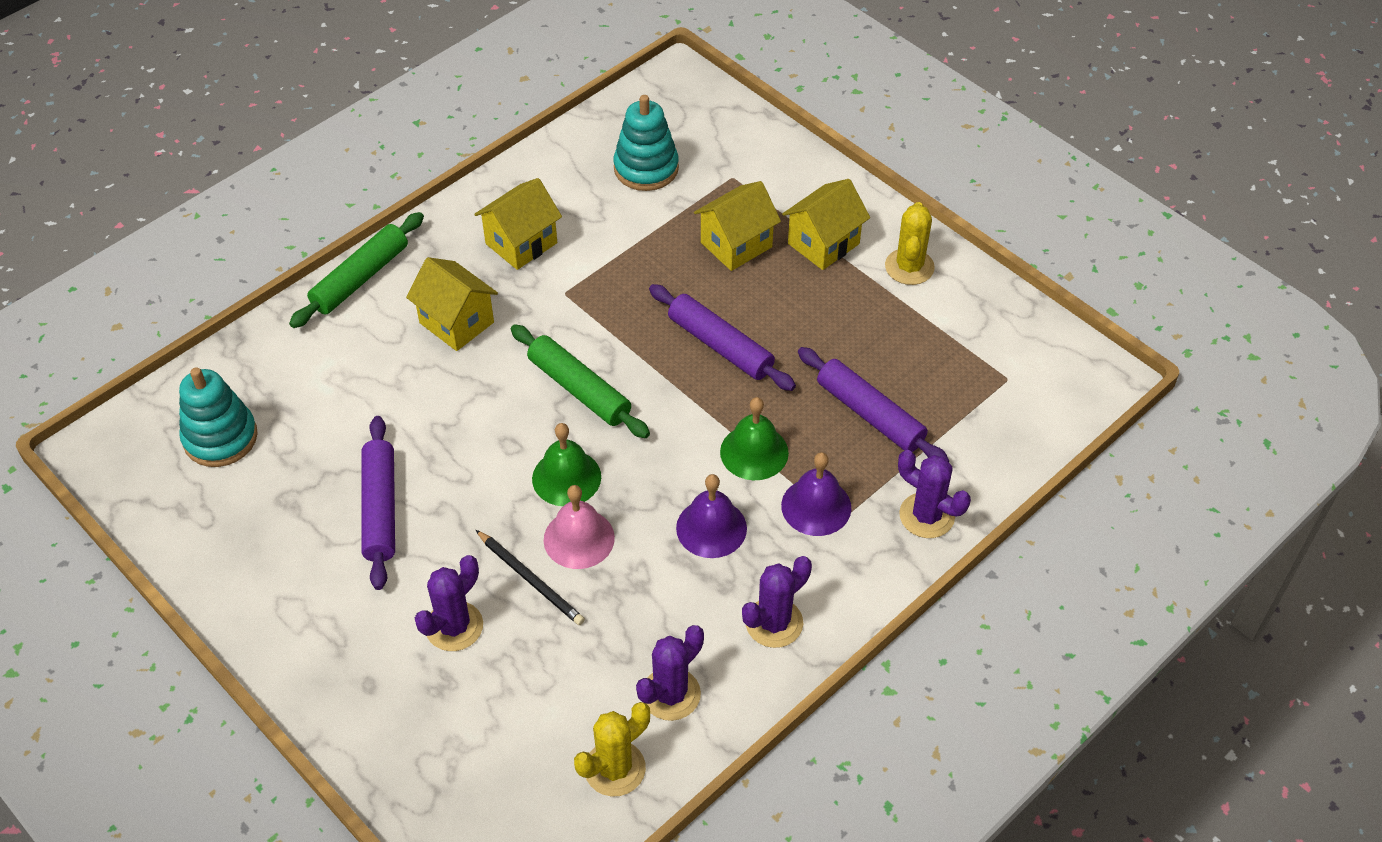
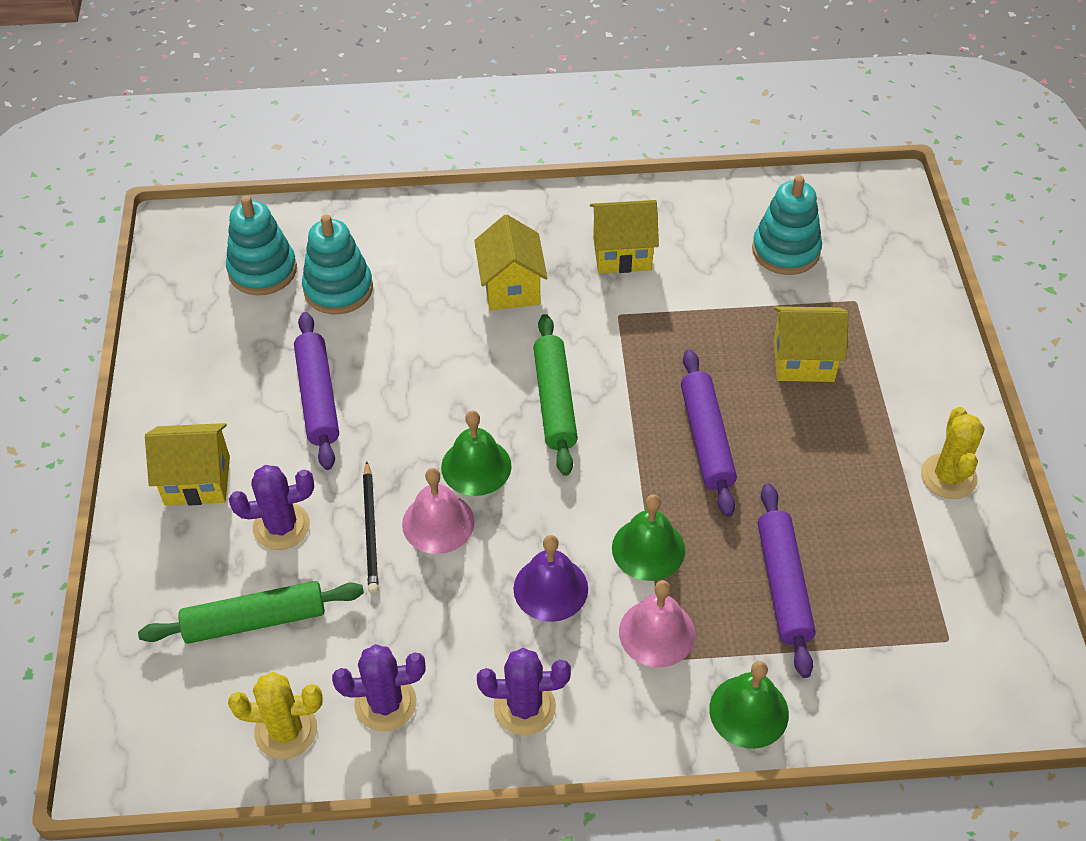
camera: 40 degrees right, 0 degrees up
(307, 412) = (338, 289): none -> turquoise stacking toy
(360, 278) = (473, 209): green rolling pin -> green rolling pin (255, 620)
(380, 508) = (318, 397): purple rolling pin -> purple rolling pin turned 45 degrees counterclockwise
(816, 506) = (657, 632): purple bell -> pink bell
(823, 244) = (885, 407): yellow house -> yellow house (197, 481)
(909, 267) = (948, 476): yellow cactus -> yellow cactus turned 45 degrees counterclockwise
(926, 516) = (749, 711): purple cactus -> green bell

